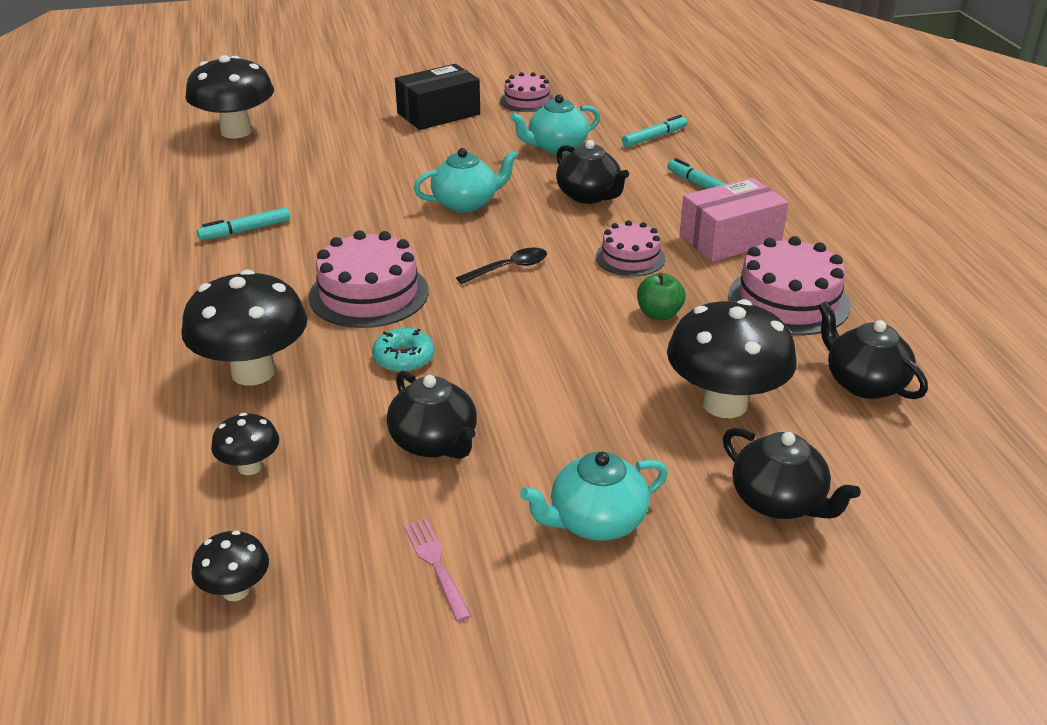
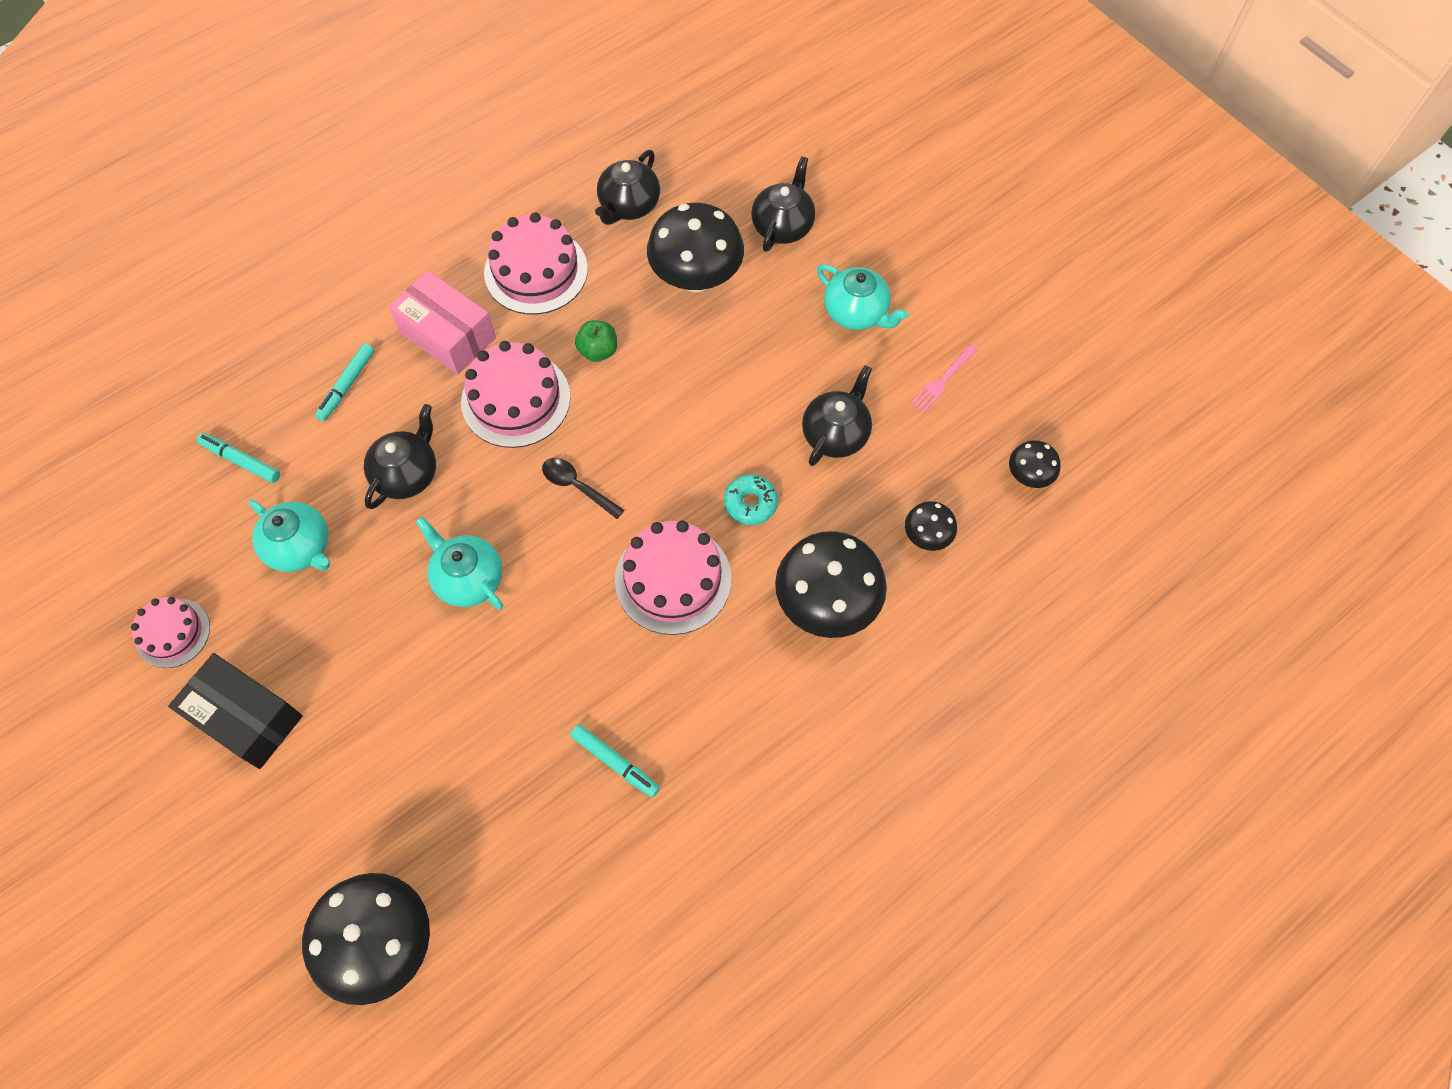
camera: 115 degrees left, 30 degrees up
(630, 257) = (516, 399): pink cake -> pink cake, size x1.63

